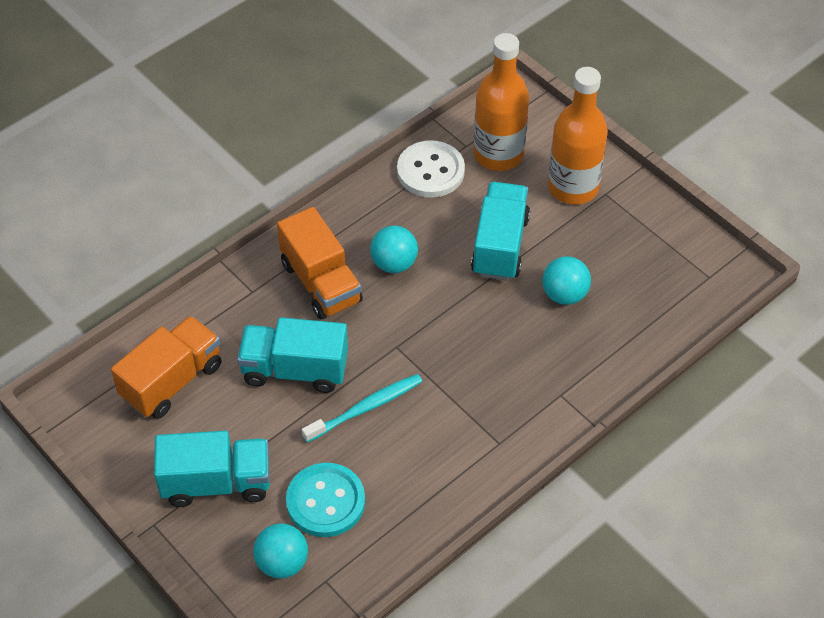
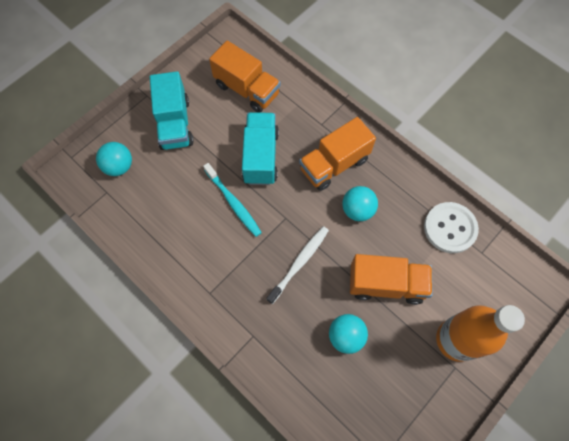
camera: 85 degrees right, 15 degrees up
(325, 501) = (162, 186): turquoise button -> none
(464, 335) = (299, 263): none -> white toothbrush
(498, 154) = (478, 278): orange bottle -> none
(500, 245) = (386, 284): turquoise truck -> orange truck

